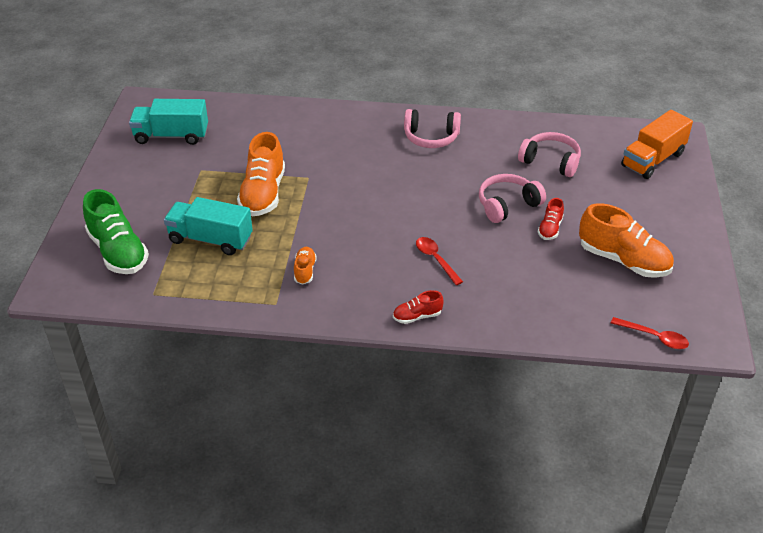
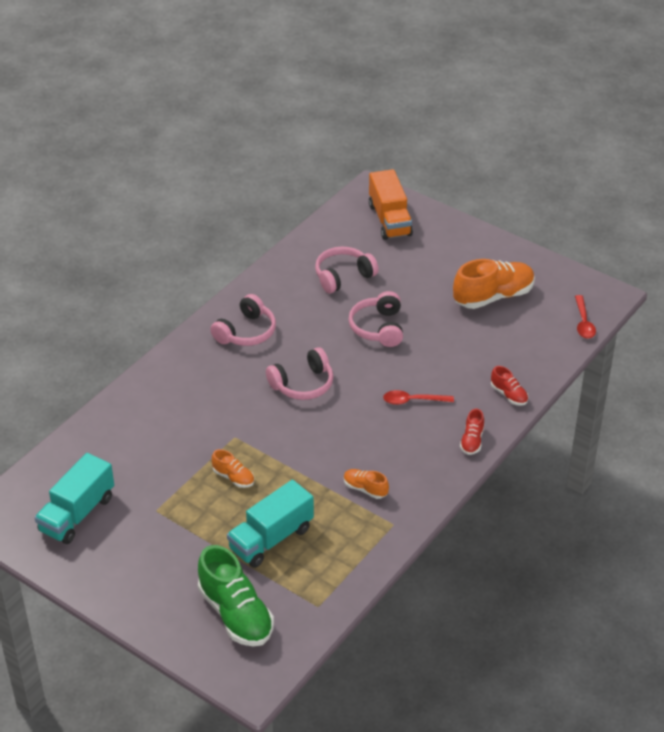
camera: 60 degrees left, 0 degrees up
(118, 252) = (236, 614): green shoe -> green shoe turned 60 degrees clockwise
(263, 194) = (233, 477): orange shoe -> orange shoe, size x0.49
(398, 189) = (303, 384): none -> pink headphones
(550, 229) = (427, 318): red shoe -> red shoe (509, 395)
(654, 337) = (583, 322): red spoon -> red spoon turned 120 degrees clockwise

